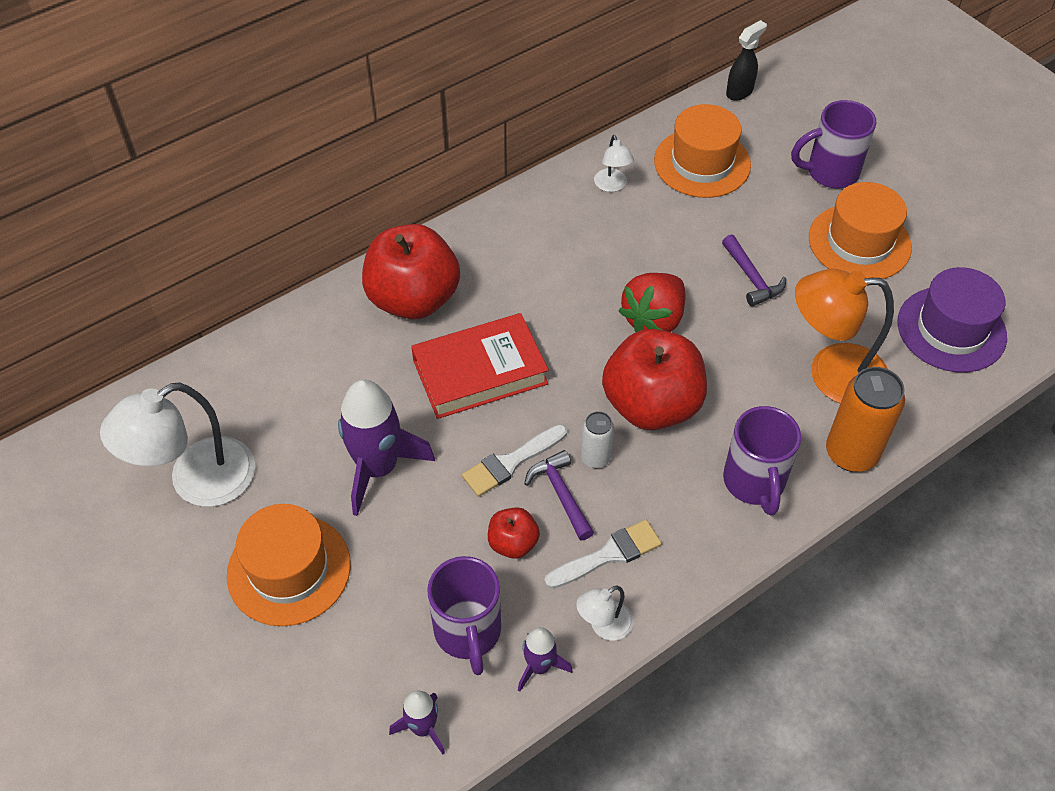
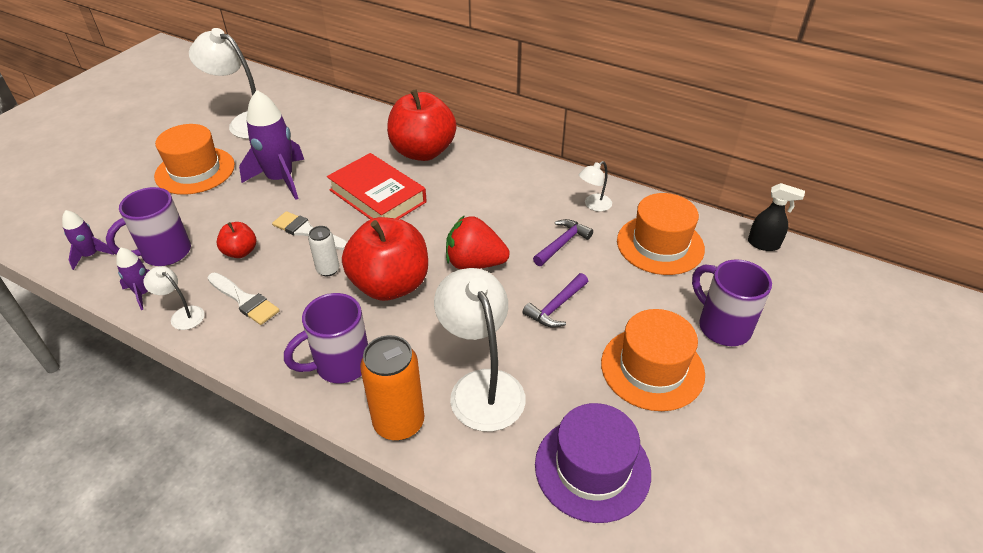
camera: 65 degrees right, 10 degrees down
(560, 494) = (289, 262): purple hammer -> purple hammer (562, 243)
(831, 374) = (481, 386): orange lamp -> white lamp

